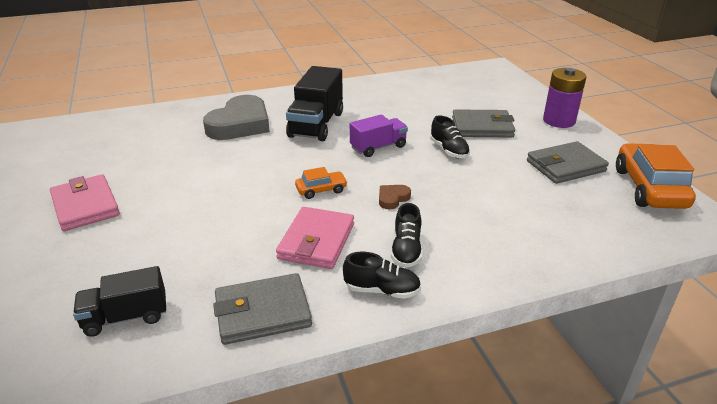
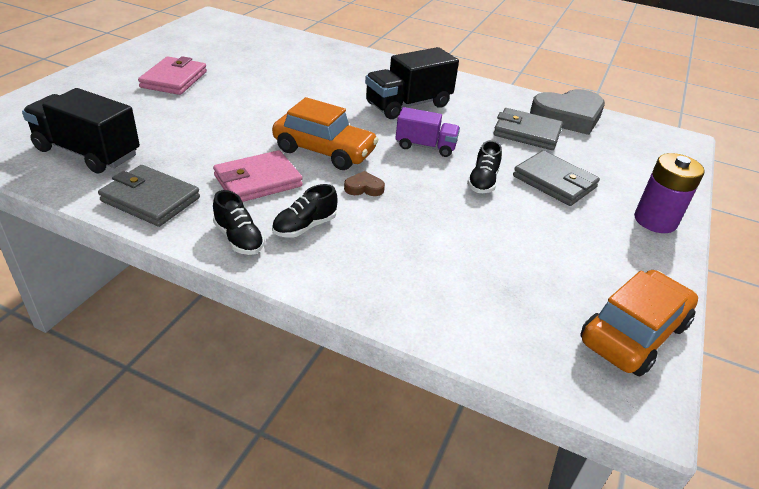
camera: 40 degrees right, 5 degrees up
(126, 317) = (88, 152): black truck -> black truck, size x1.60
(240, 124) = (353, 77): grey heart -> grey heart (568, 116)
(321, 190) = (324, 151): orange car -> orange car, size x2.01
(565, 166) = (575, 259): grey wallet -> grey wallet (527, 133)

